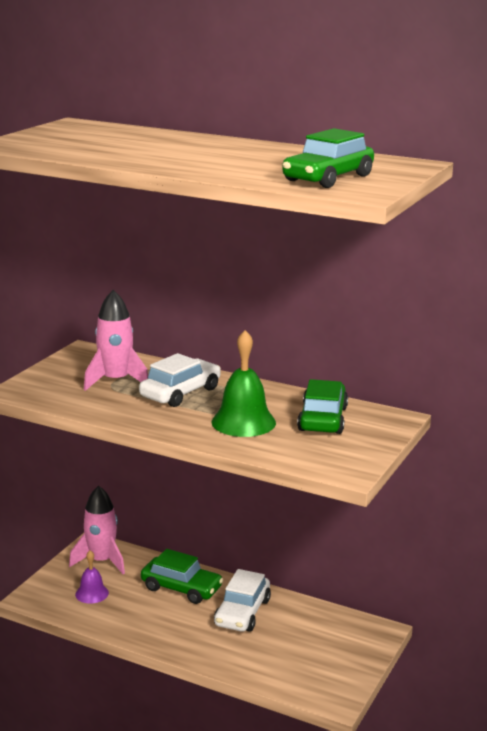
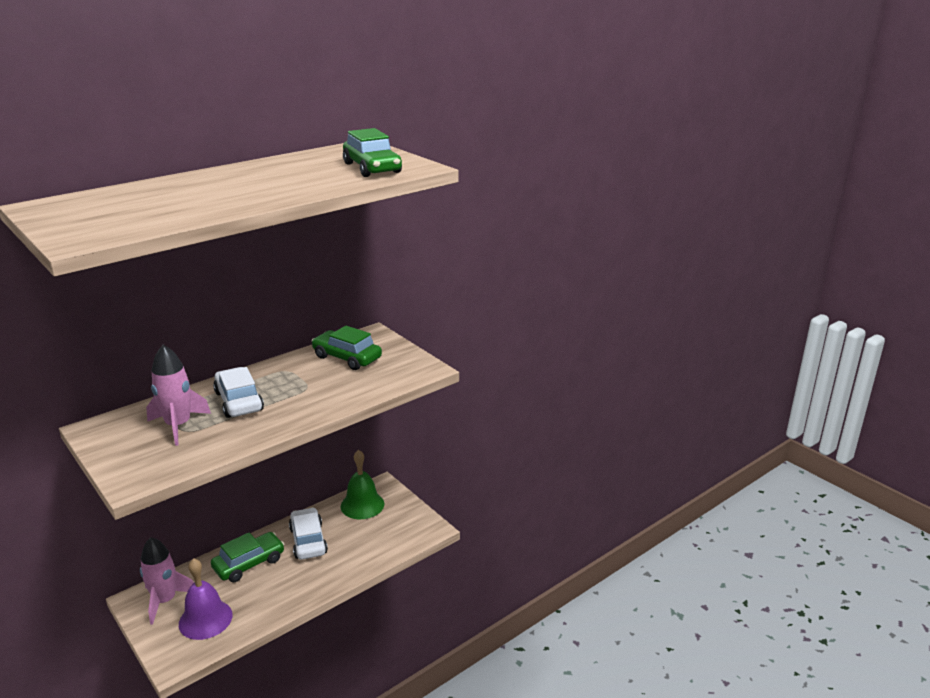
camera: 65 degrees left, 5 degrees up
(92, 593) = (205, 619): purple bell -> purple bell, size x1.69
(242, 612) = (308, 541): white car -> white car turned 150 degrees counterclockwise
(243, 422) = (319, 387): green bell -> green bell (362, 505)

